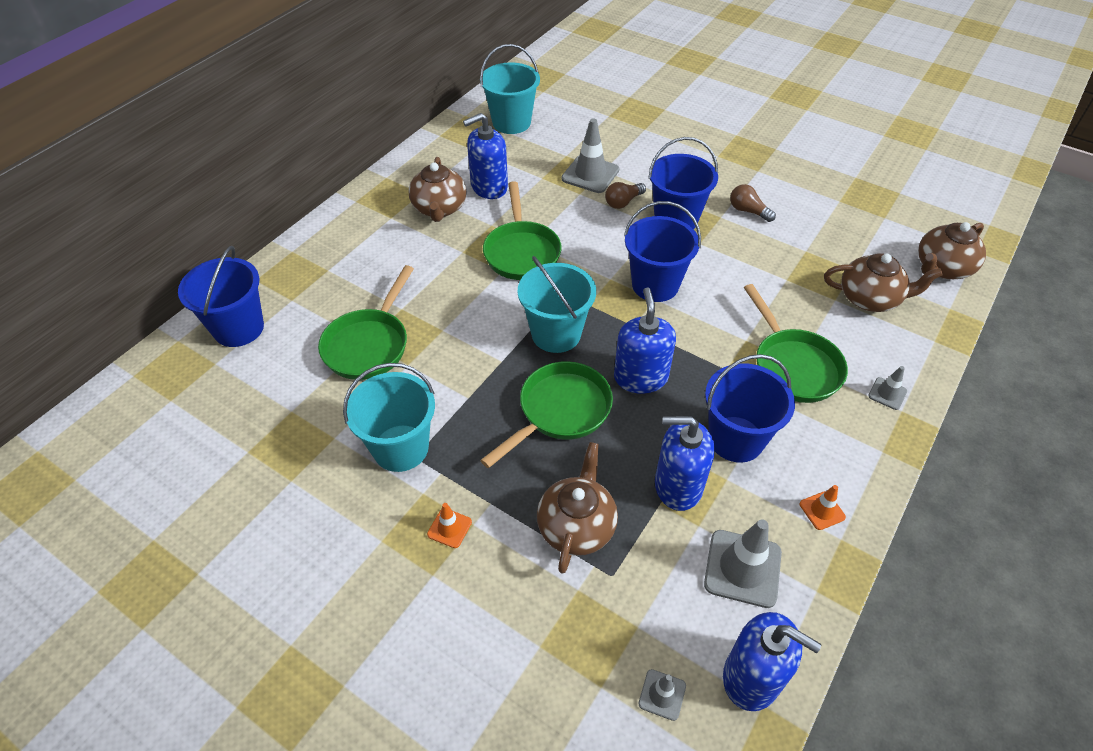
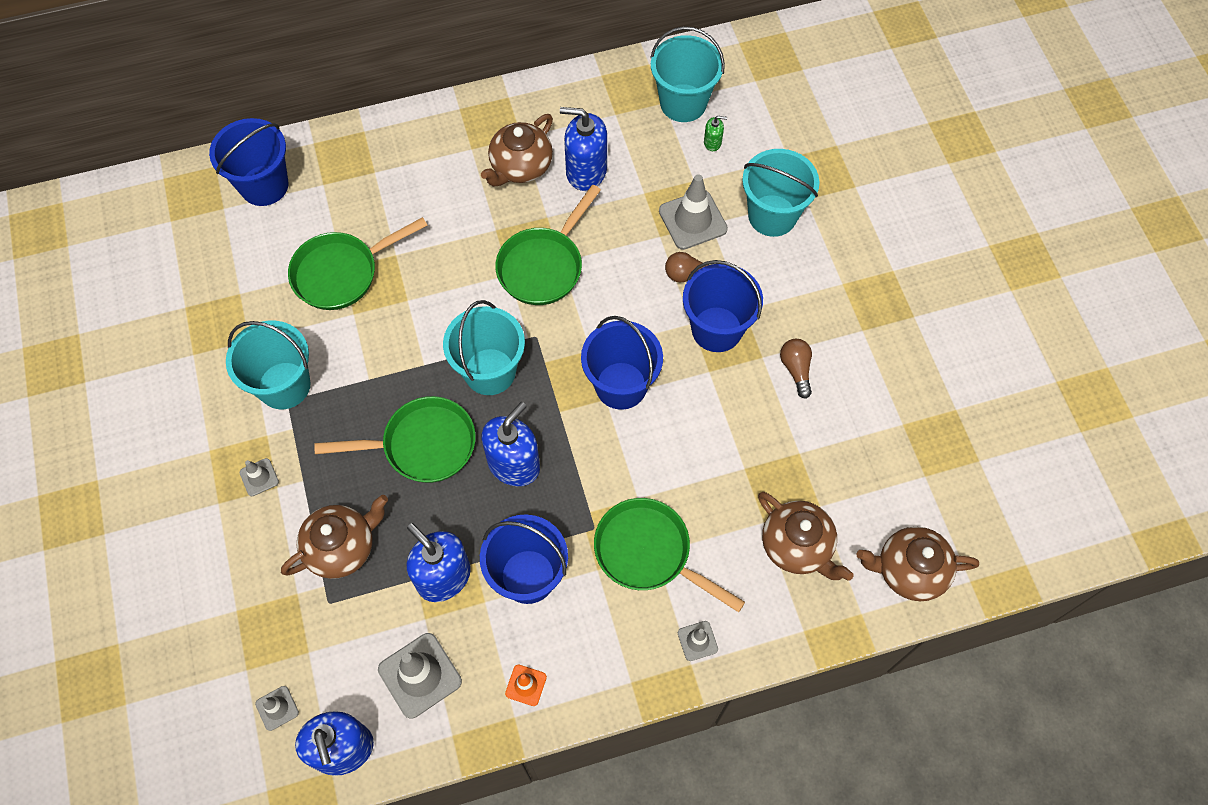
camera: 40 degrees right, 15 degrees up
(449, 528) = (259, 477): orange traffic cone -> grey traffic cone
(554, 132) = (712, 143): none -> green soap dispenser
(635, 146) = (772, 215): none -> turquoise bucket
(793, 366) = (649, 553): green pan -> green pan turned 105 degrees clockwise

